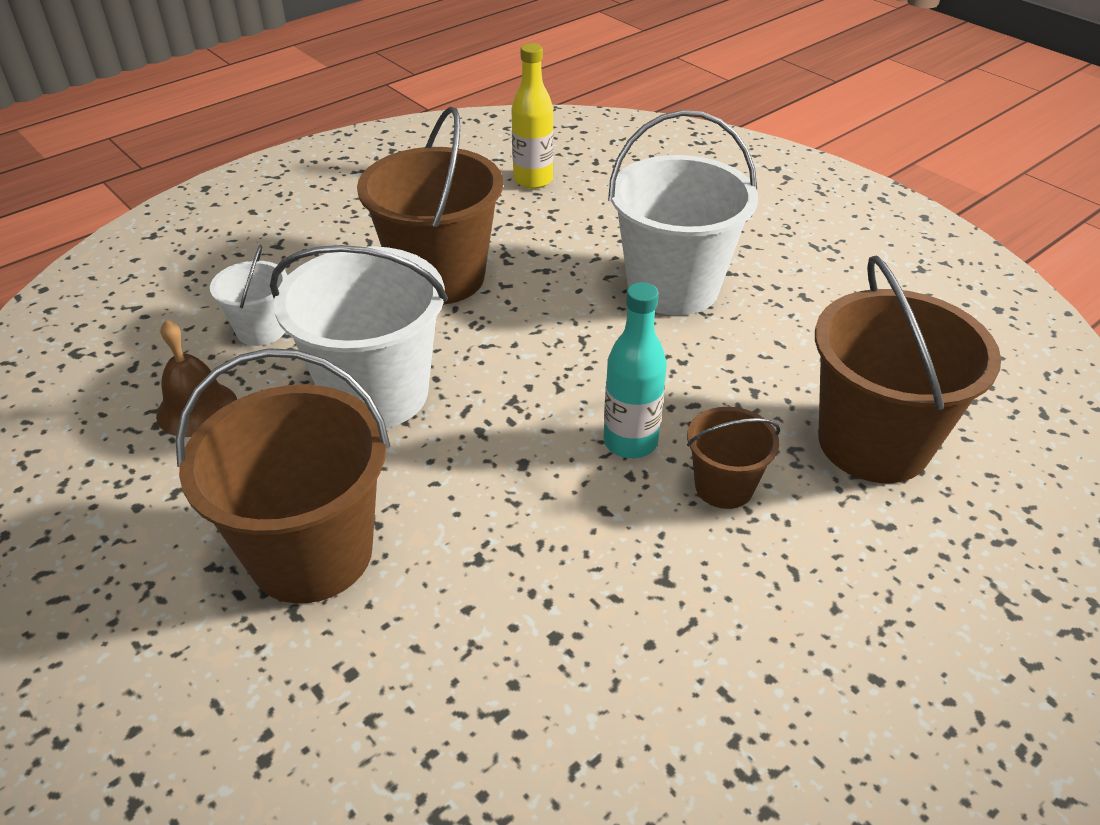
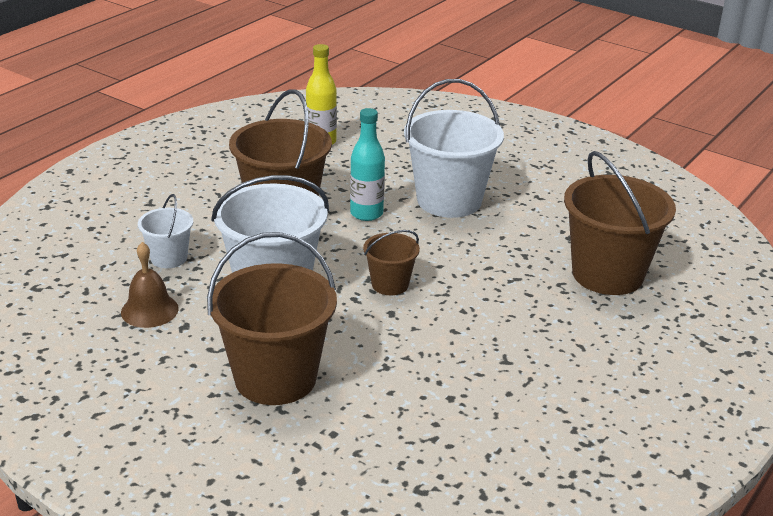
camera: 15 degrees left, 10 degrees down
(630, 442) = (456, 292): turquoise bottle -> turquoise bottle (366, 213)
(724, 486) = (524, 309): brown bucket -> brown bucket (390, 284)

